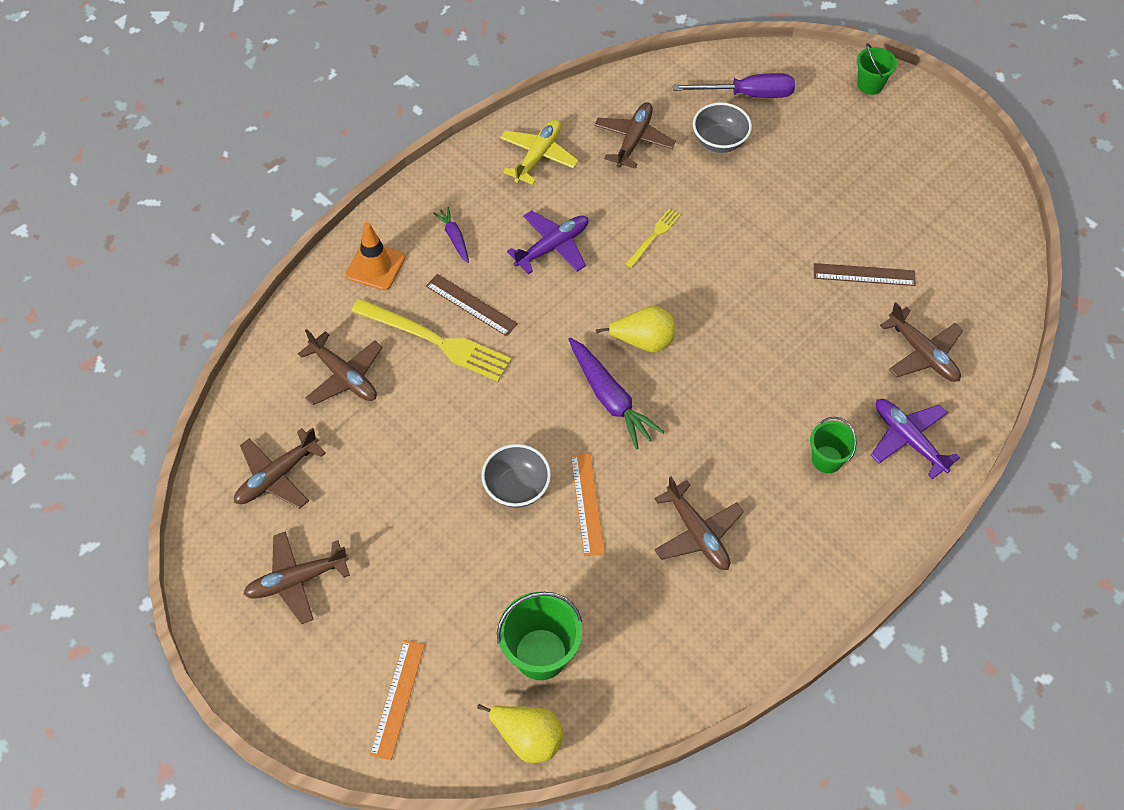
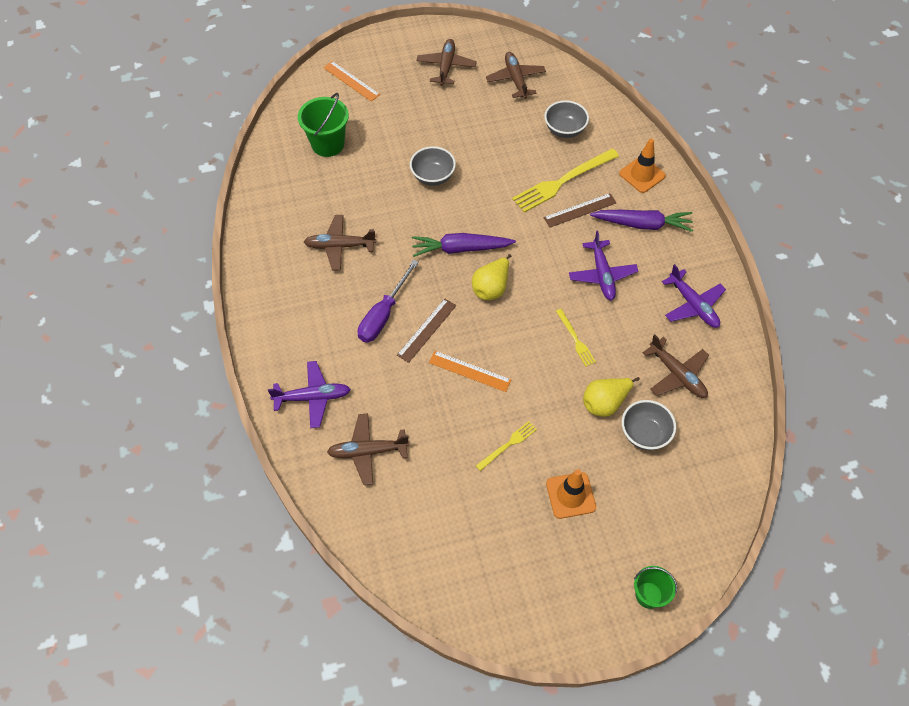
camera: 120 degrees right, 0 degrees up
(344, 376) = (564, 130): brown plane -> grey bowl
(454, 238) = (642, 224): purple carrot -> purple carrot, size x1.83
(528, 737) = (290, 120): yellow pear -> yellow pear (605, 403)
(538, 156) = (693, 305): yellow plane -> purple plane
(587, 504) = (398, 204): orange ruler -> orange ruler (469, 371)
(747, 94) = (686, 485): purple screwdriver -> purple screwdriver (383, 314)
(817, 240) = (508, 445): none -> yellow fork
(827, 171) = (570, 495): none -> orange traffic cone
(827, 459) = (334, 341): green bucket -> none
(864, 274) = (457, 457): brown ruler -> brown ruler (427, 330)

